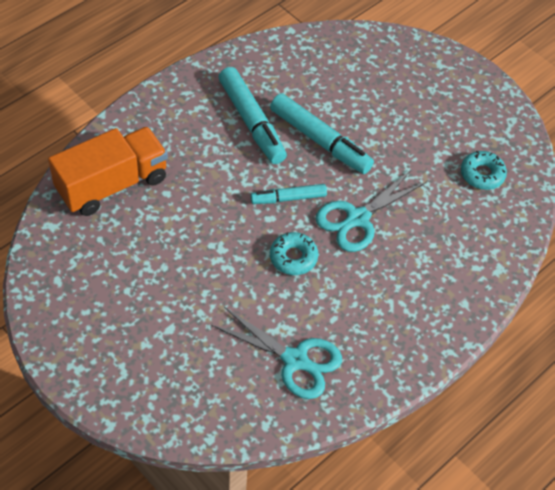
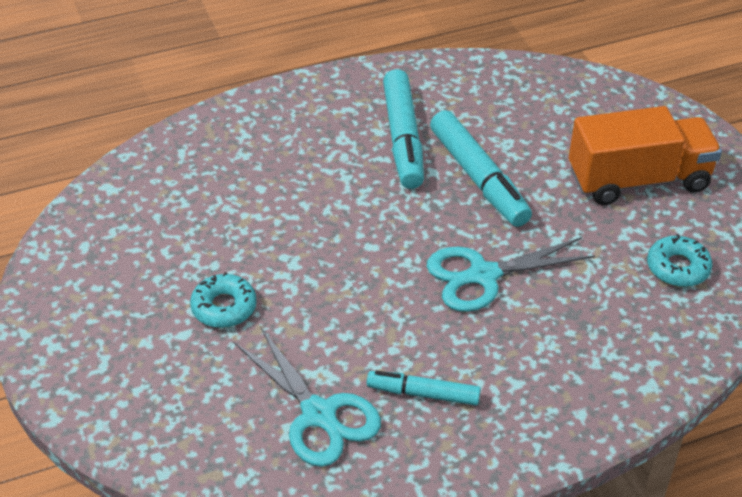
camera: 25 degrees right, 10 degrees down
(112, 185) = (202, 163): orange truck -> orange truck (638, 180)
(288, 198) = (405, 230): turquoise marker -> turquoise marker (423, 393)
(293, 257) = (378, 297): turquoise donut -> turquoise donut (224, 307)

